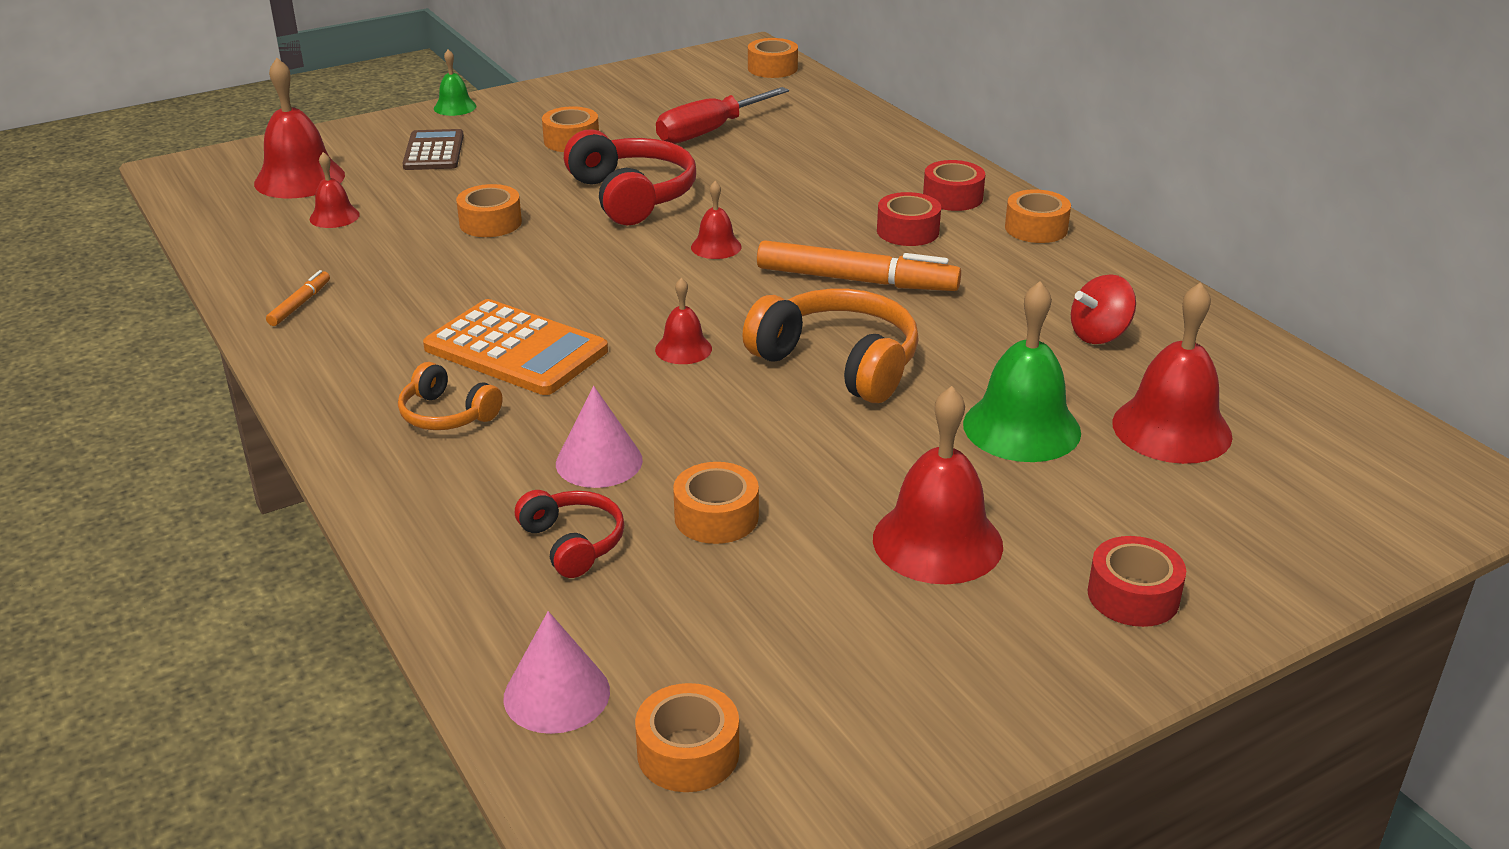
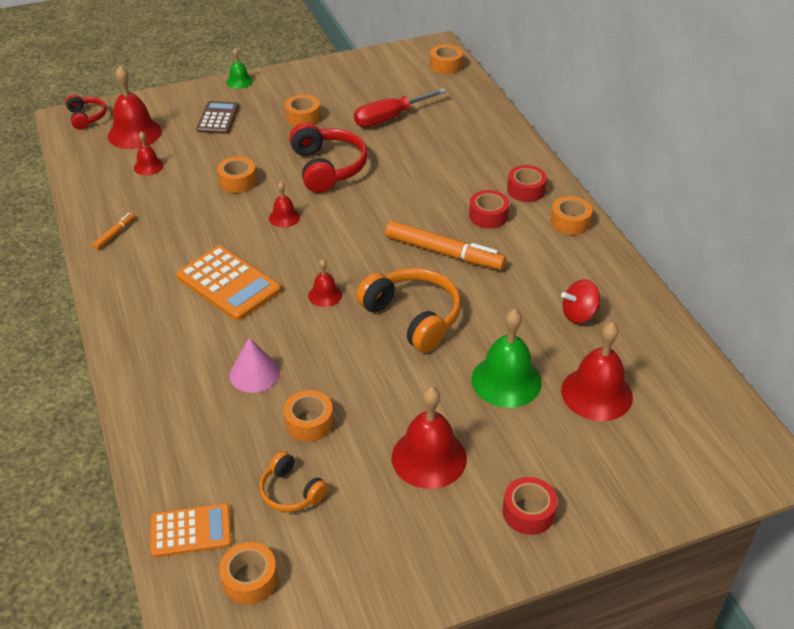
camera: 10 degrees right, 10 degrees up
(447, 414) = (178, 328): orange headphones -> orange headphones (291, 491)
(556, 694) = (191, 531): pink cone -> orange calculator
(573, 543) = (225, 430): red headphones -> red headphones (86, 117)
(716, 247) = (367, 216): red bell -> red bell (284, 217)

